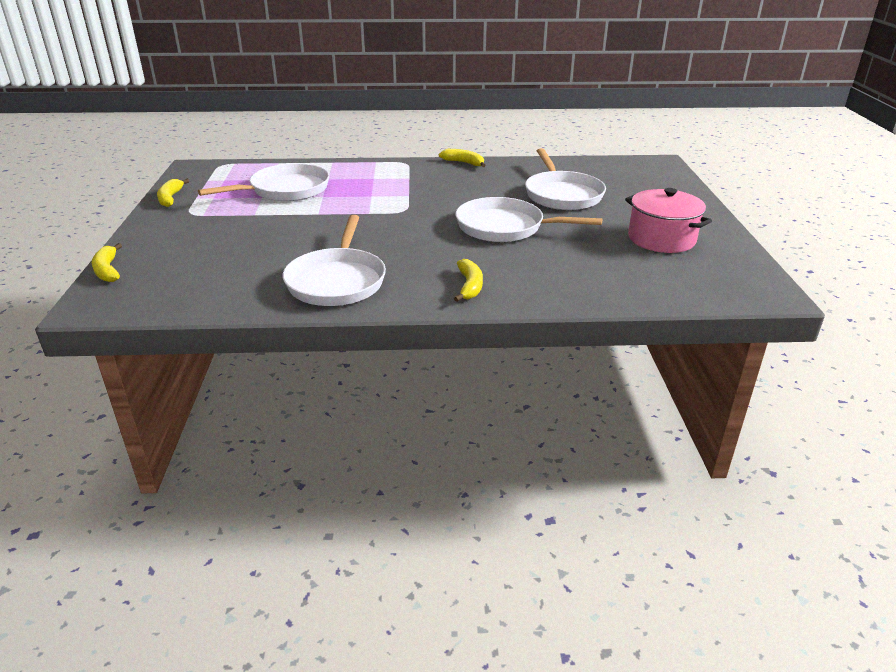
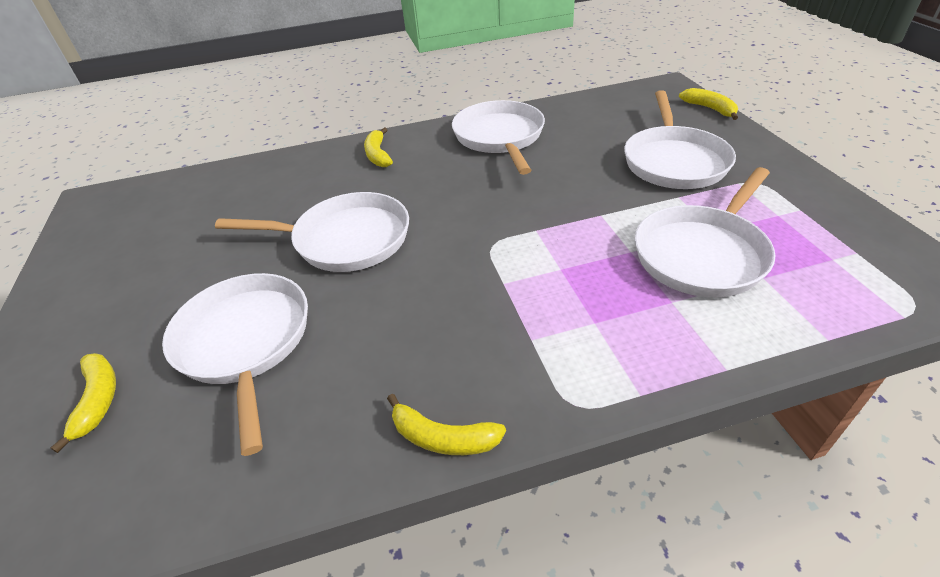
camera: 170 degrees right, 10 degrees up
(170, 198) = (831, 201): yellow banana -> yellow banana (98, 400)
(219, 234) = (673, 161): none -> white pan
(661, 239) = (144, 259): pink pot -> none

